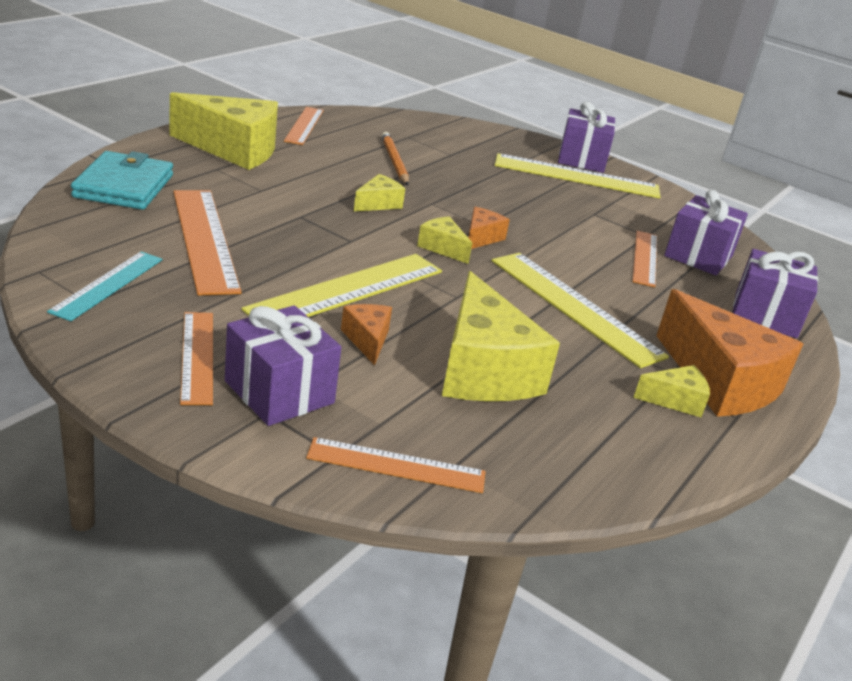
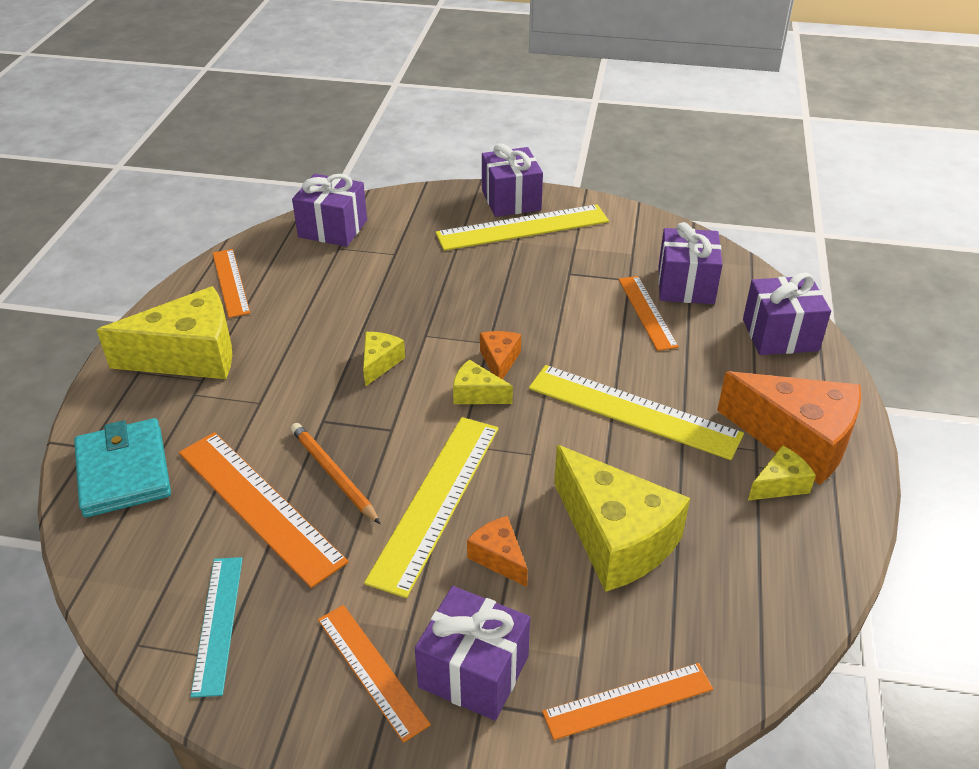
camera: 20 degrees left, 10 degrees up
(394, 162) = (352, 292): orange pencil -> orange pencil (334, 474)
(413, 126) = (333, 229): none -> purple gift

